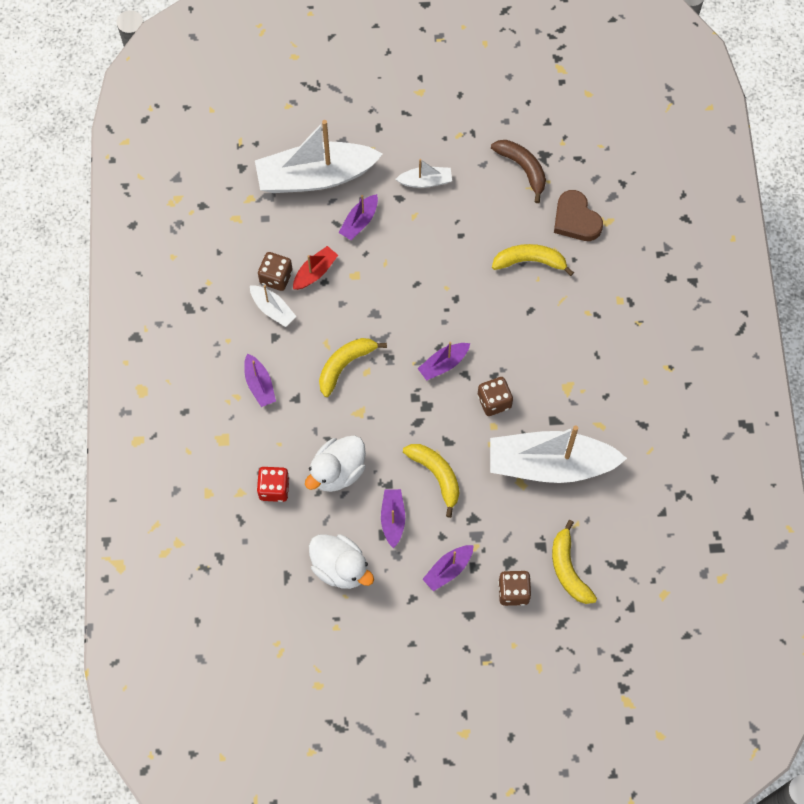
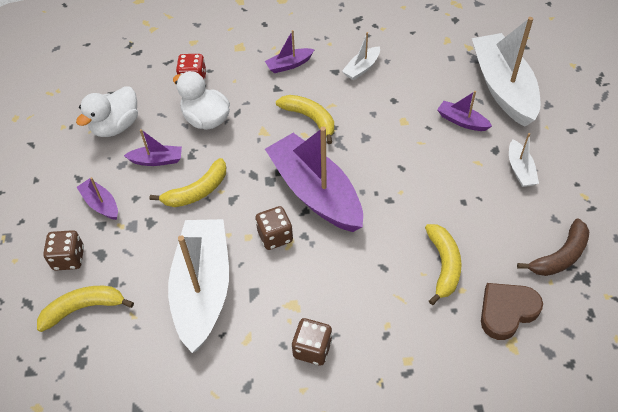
camera: 90 degrees right, 15 degrees down
(276, 277) = (393, 68): brown dice -> brown dice (312, 349)
(315, 272) = (402, 93): red boat -> none
(443, 364) = (315, 192): purple boat -> purple boat, size x2.24

